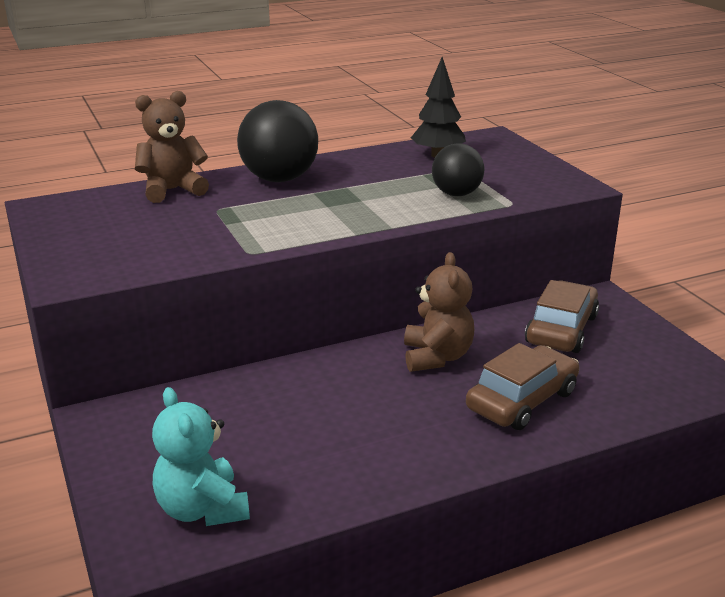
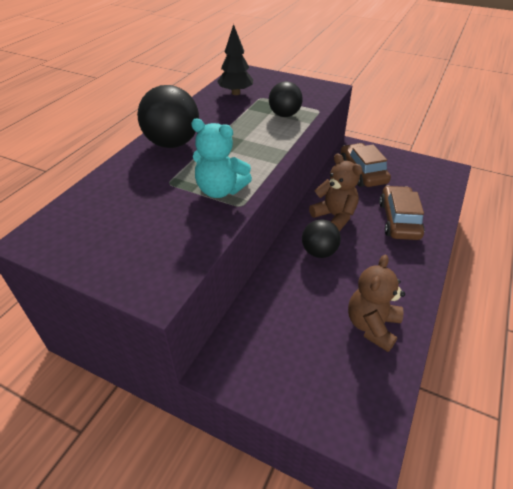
camera: 40 degrees left, 15 degrees up
(172, 190) = (114, 181): brown teddy bear -> brown teddy bear (372, 326)
(202, 509) = (358, 384): turquoise teddy bear -> turquoise teddy bear (220, 190)
(356, 380) = (319, 252): none -> black ball

